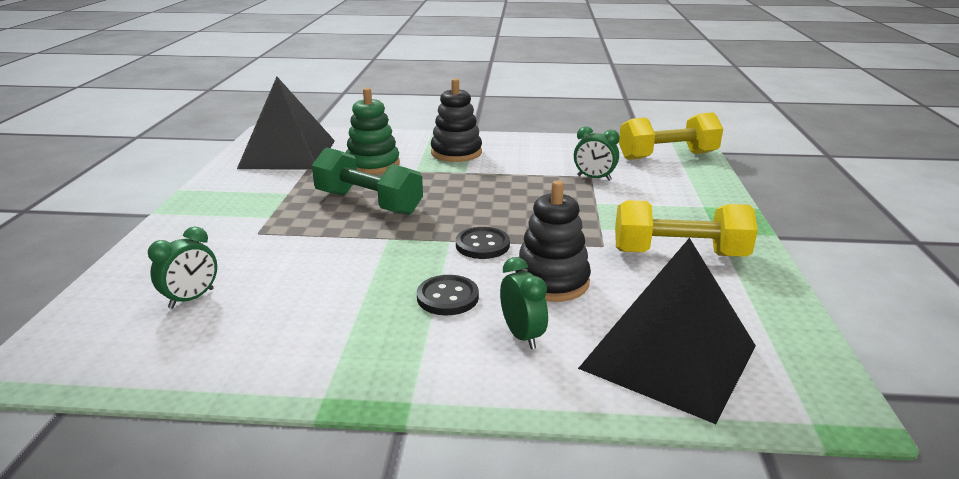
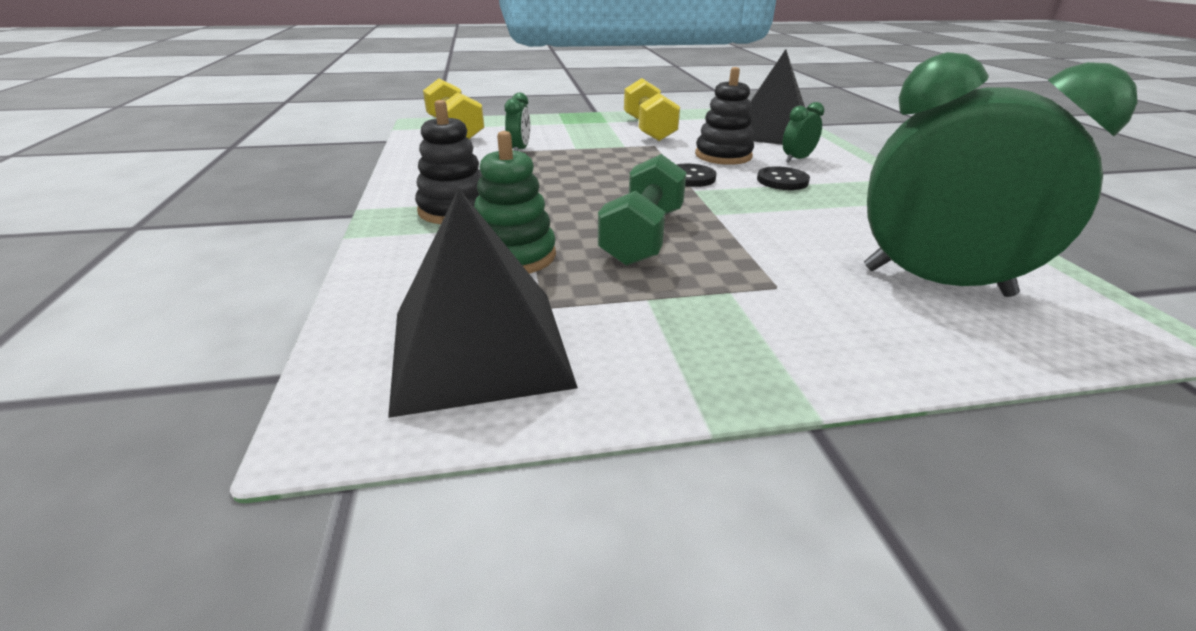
camera: 105 degrees left, 5 degrees up
(191, 298) = (936, 282): green clock -> green clock, size x2.47

